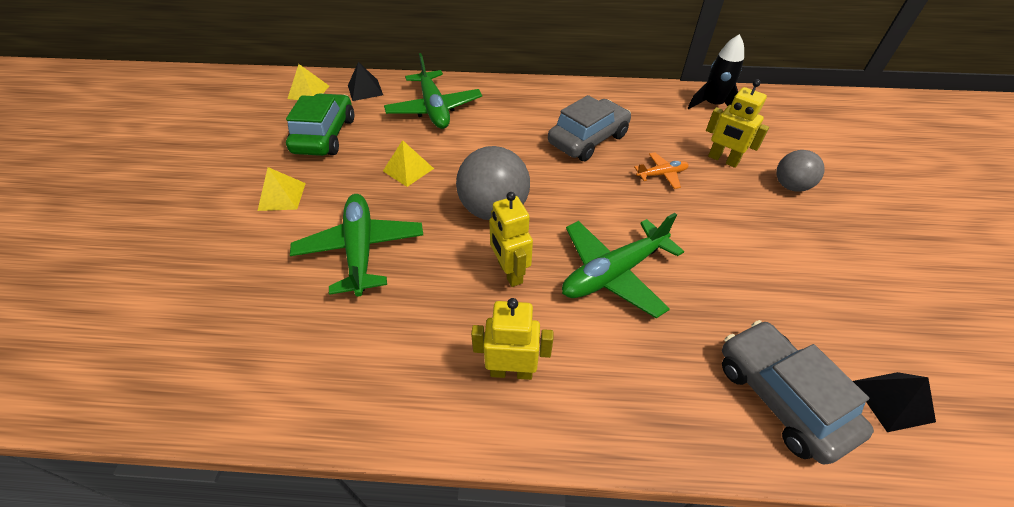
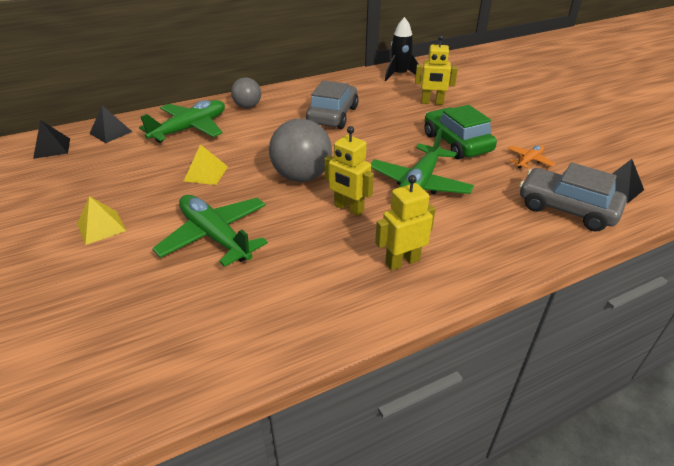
camera: 30 degrees left, 10 degrees down
(308, 92) = (52, 148): yellow pyramid -> black pyramid
(325, 135) = (102, 173): green car -> green car (456, 143)
(434, 109) = (190, 129): green plane -> green plane turned 90 degrees counterclockwise
(661, 174) = (401, 121): orange plane -> orange plane (529, 160)
(790, 186) = (483, 105): grey ball -> grey ball (247, 106)

